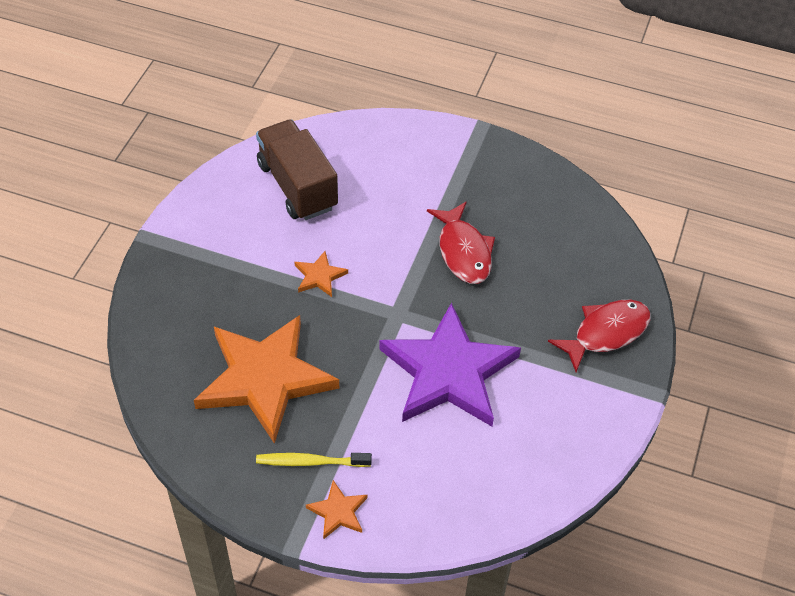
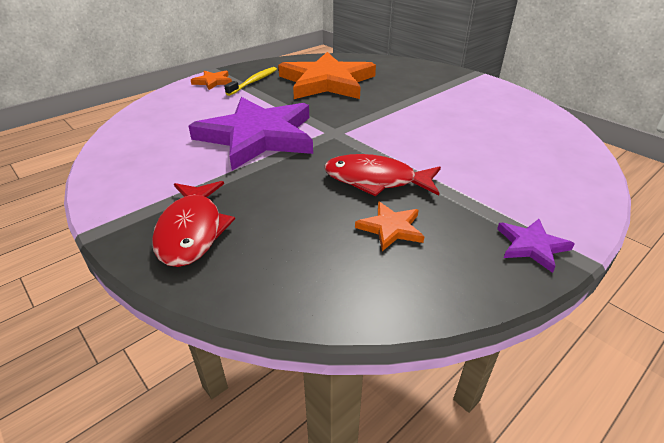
camera: 120 degrees right, 15 degrees down
(297, 186) = (507, 125): brown truck -> none
(319, 276) = (398, 113): orange star -> orange star (390, 228)
(484, 150) = (531, 246): none -> purple star

